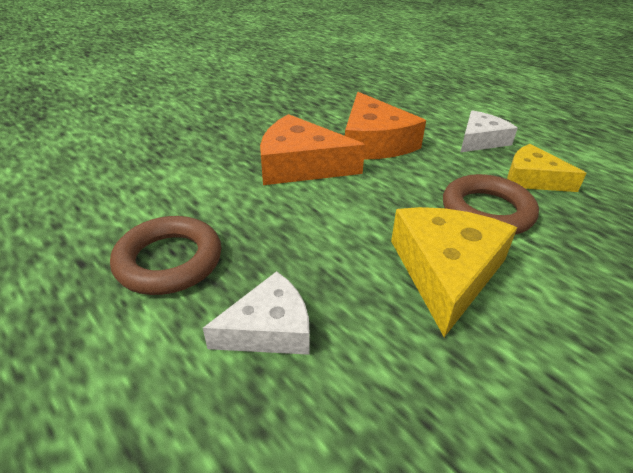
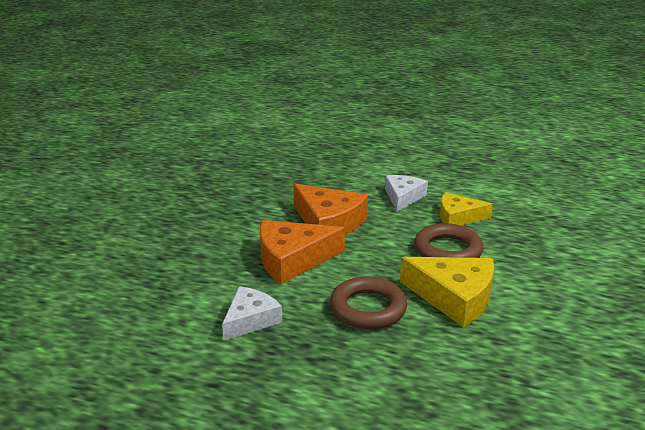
camera: 30 degrees left, 10 degrees down
(169, 261) = (276, 358): brown ring -> brown ring (368, 308)
(269, 328) = (385, 368): white cheese -> white cheese (250, 320)
(445, 271) = (454, 297): yellow cheese -> yellow cheese turned 135 degrees clockwise

